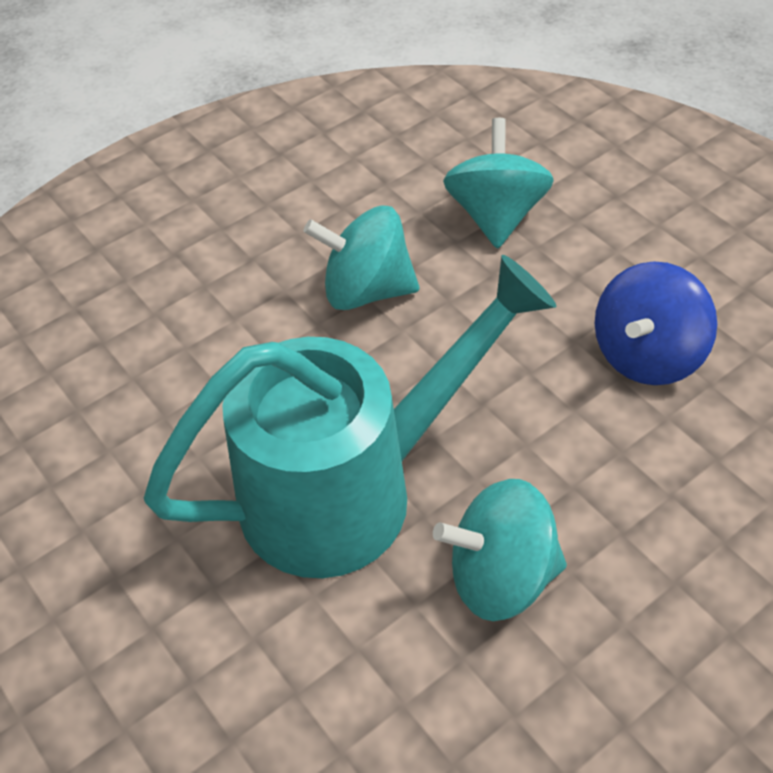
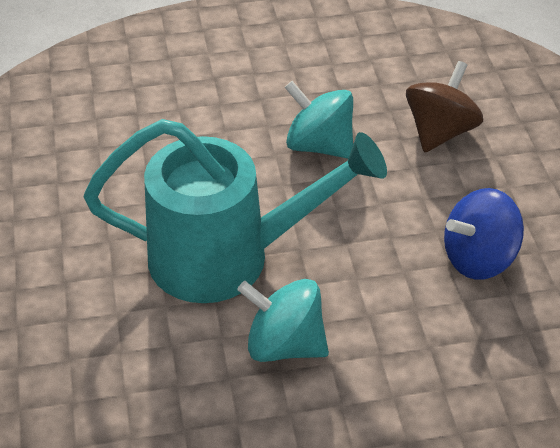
camera: 25 degrees right, 5 degrees down
(496, 216) = (440, 132): turquoise spinning top -> brown spinning top

